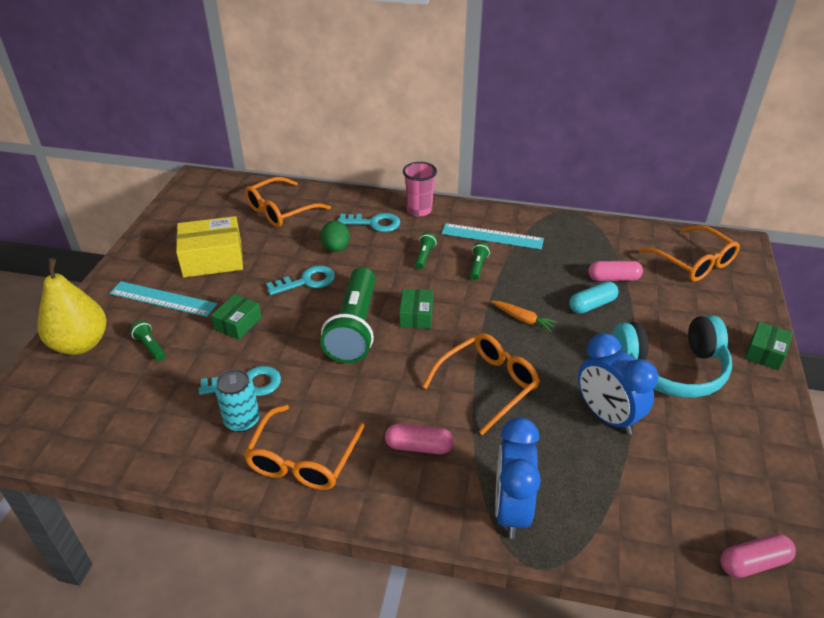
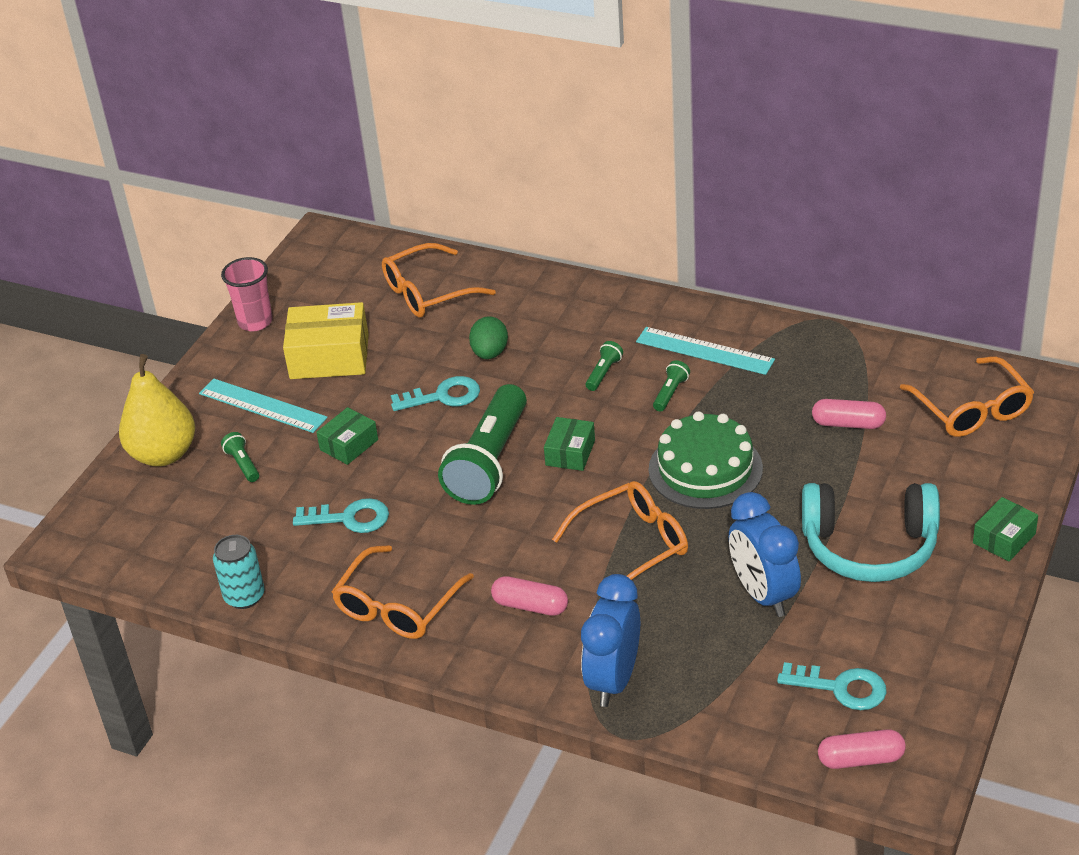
camera: 15 degrees right, 0 degrees up
(242, 421) = (337, 559): turquoise can -> turquoise can (244, 596)
(374, 223) = (549, 320): turquoise key -> turquoise key (841, 688)
(419, 210) = (616, 304): pink cup -> pink cup (255, 322)
(523, 319) = (705, 469): orange carrot -> green cake
(592, 305) = (803, 457): turquoise capsule -> none

